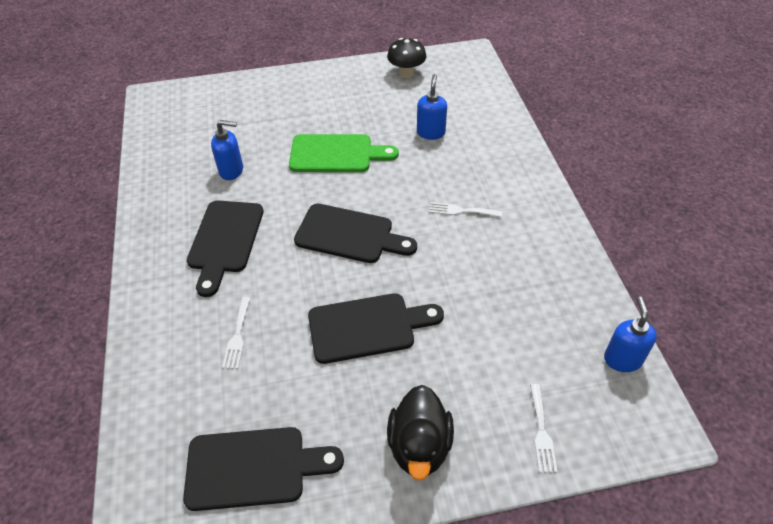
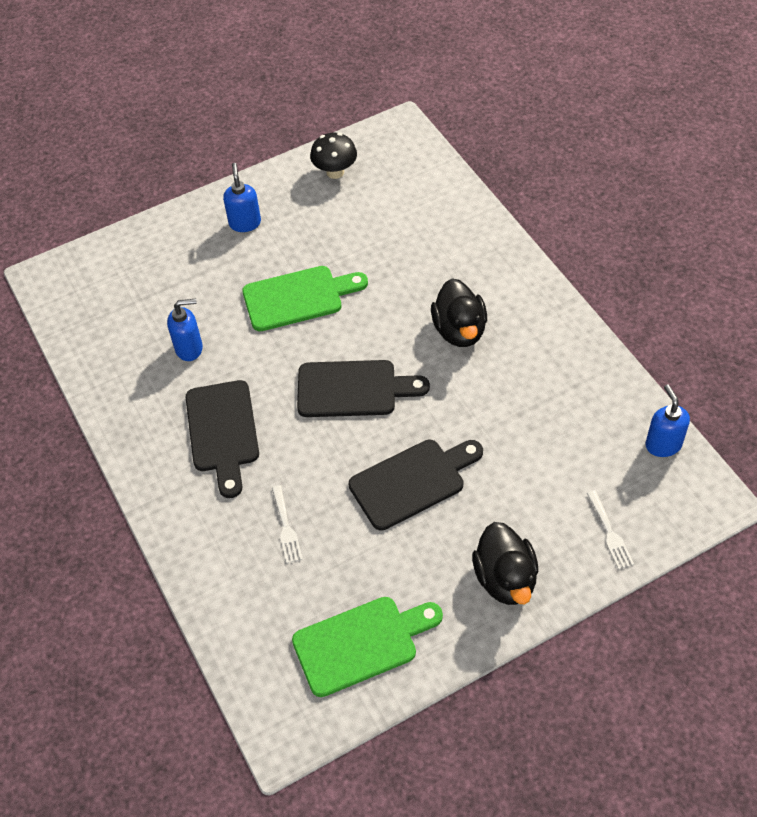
camera: 15 degrees left, 5 degrees up
(253, 467) = (361, 643): black cutting board -> green cutting board
(431, 132) = (392, 244): blue soap dispenser -> blue soap dispenser (245, 223)
(461, 211) = (459, 330): white fork -> black duck

